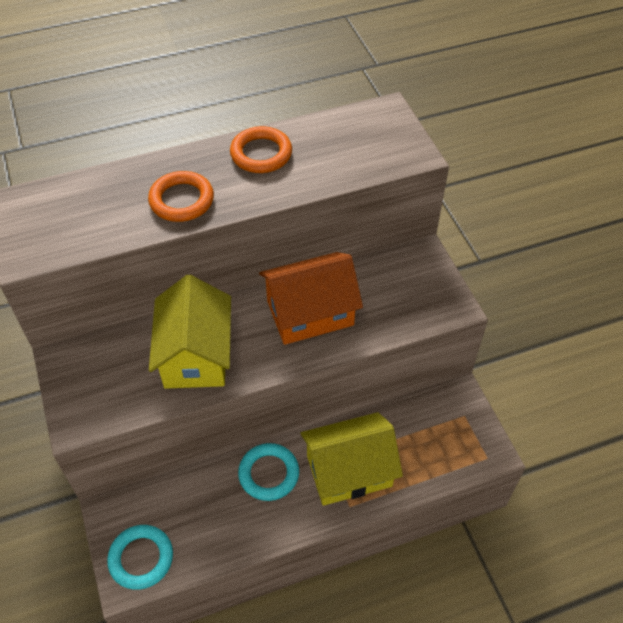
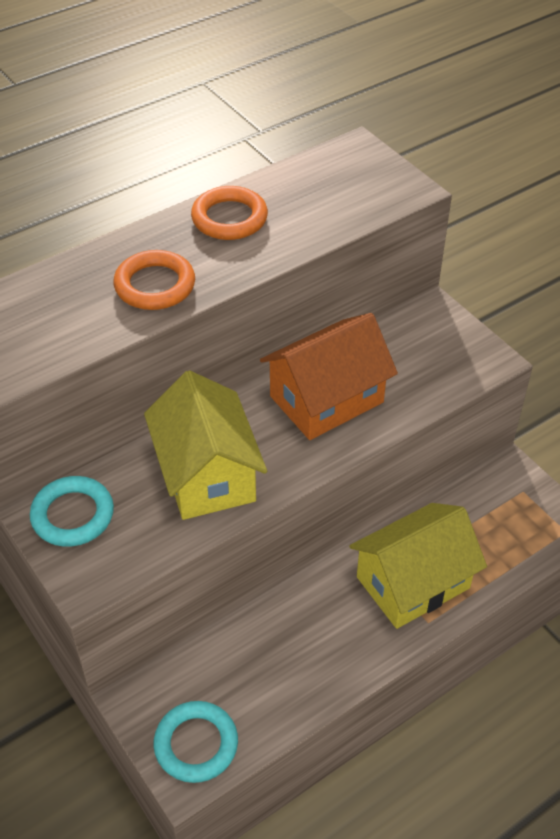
camera: 15 degrees left, 5 degrees down
(269, 474) = (318, 608): turquoise ring -> turquoise ring (72, 515)

